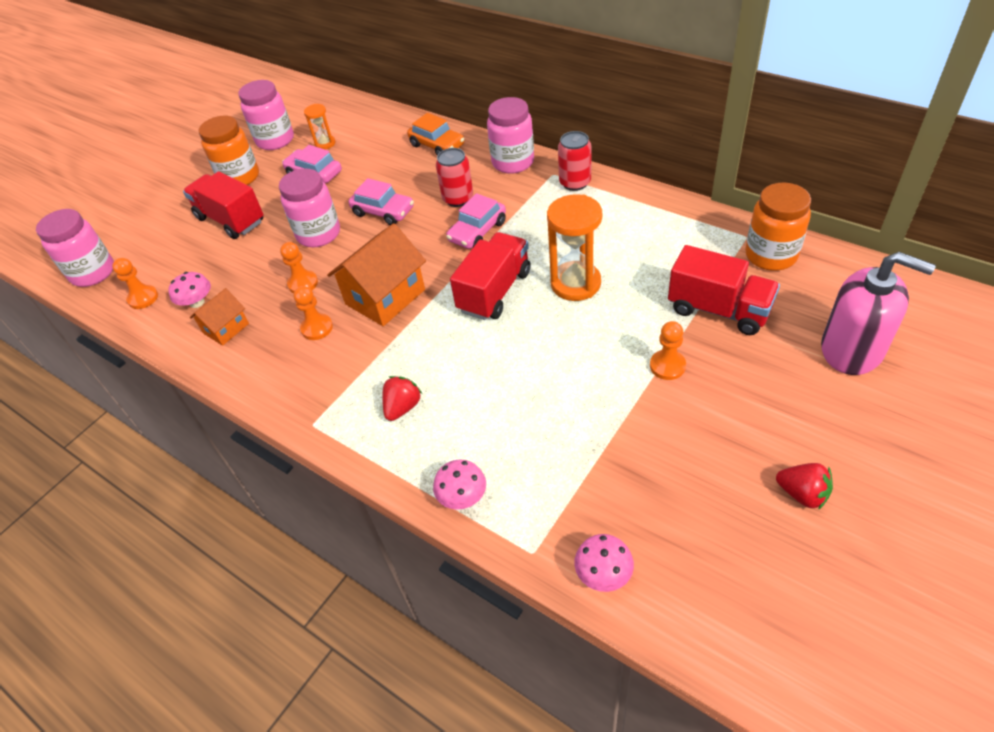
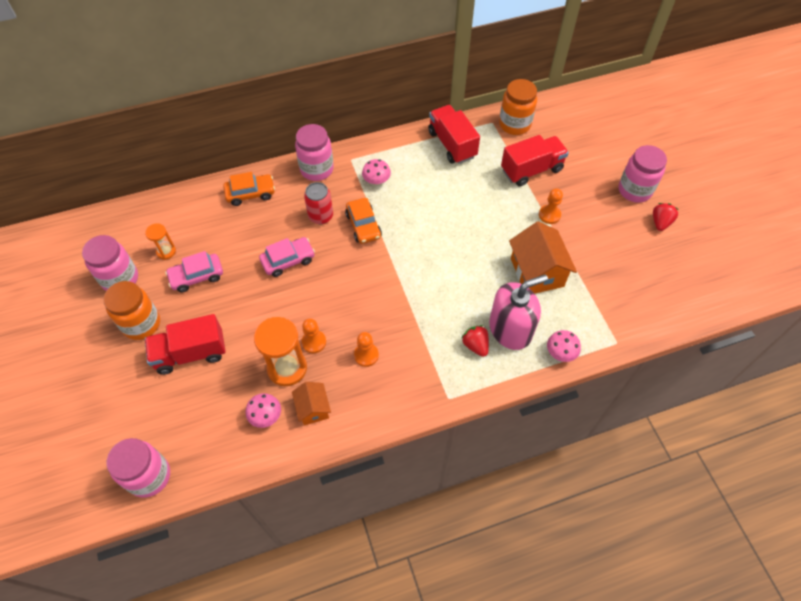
camera: 60 degrees left, 10 degrees up
(143, 298) = (222, 450): orange pawn -> none
(318, 234) = (271, 308): pink jar -> pink jar (634, 190)
(385, 297) = (374, 304): orange house -> orange house (537, 272)
(477, 231) = (363, 225): pink car -> orange car
(494, 291) = (425, 249): red truck -> red truck (452, 144)
(575, 183) = (371, 155): red can -> none
(575, 283) = (455, 211): orange hourglass -> orange hourglass (287, 368)
(603, 573) = (648, 322): pink mushroom -> pink mushroom (376, 180)
(802, 494) = (660, 222): red strawberry -> red strawberry turned 45 degrees counterclockwise
(852, 349) = (599, 145): pink soap dispenser -> pink soap dispenser (510, 329)

